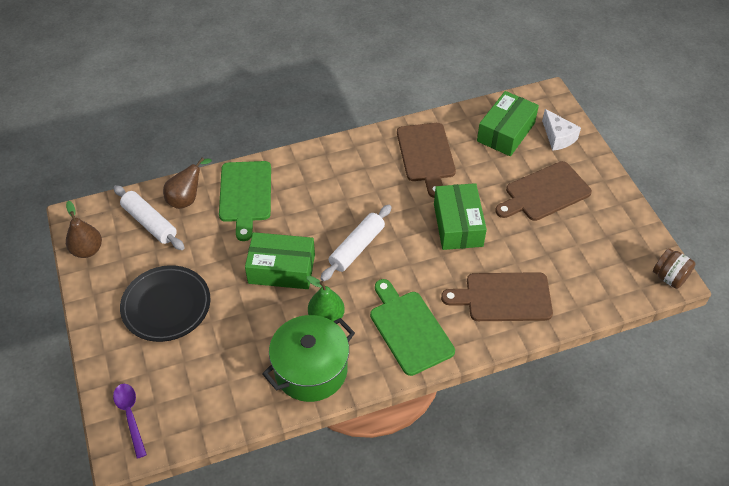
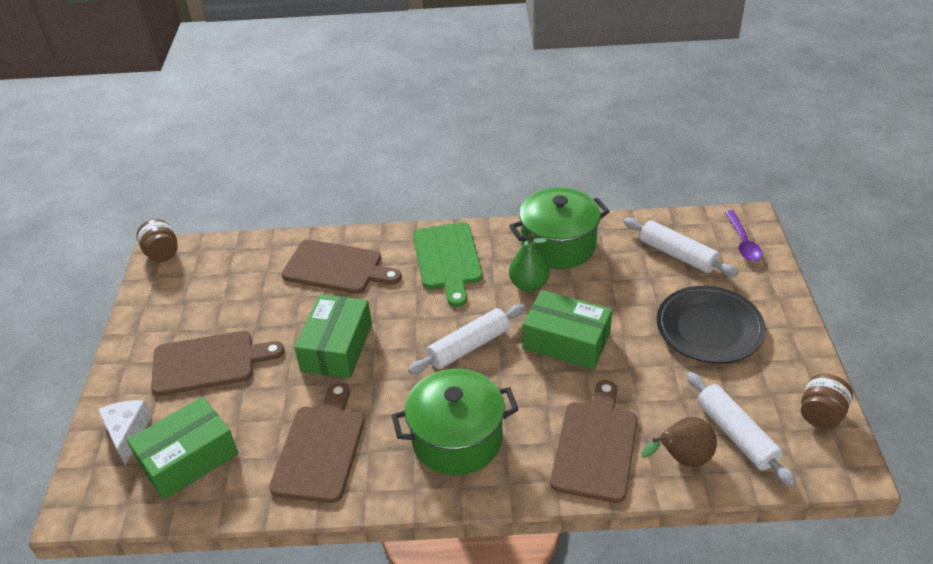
camera: 160 degrees left, 10 degrees down
(87, 250) = (821, 414): brown pear -> brown jar
(195, 384) = (677, 255): none -> white rolling pin
(245, 195) = (595, 446): green cutting board -> brown cutting board
(339, 179) = (457, 439): none -> green pot

